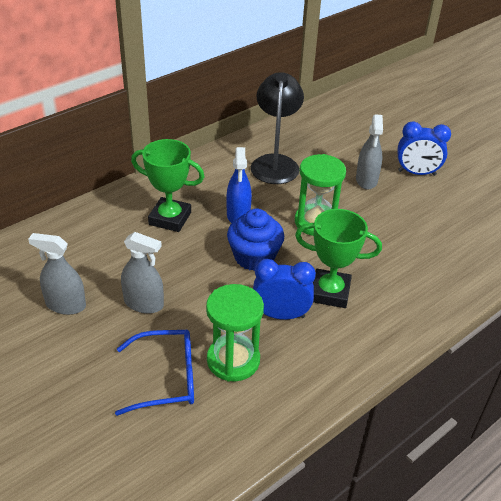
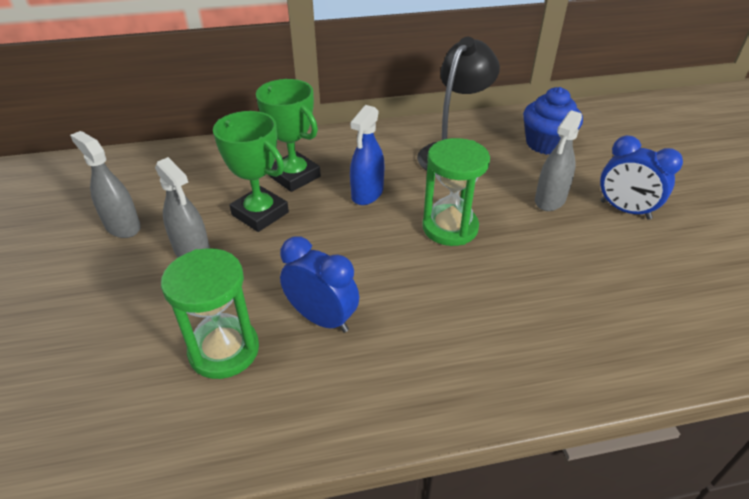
camera: 30 degrees right, 0 degrees up
(166, 378) = (139, 340): blue glasses -> none
(254, 257) = (347, 243): blue cupcake -> blue cupcake (546, 143)
(330, 292) = (403, 314): green trophy -> green trophy (260, 214)

